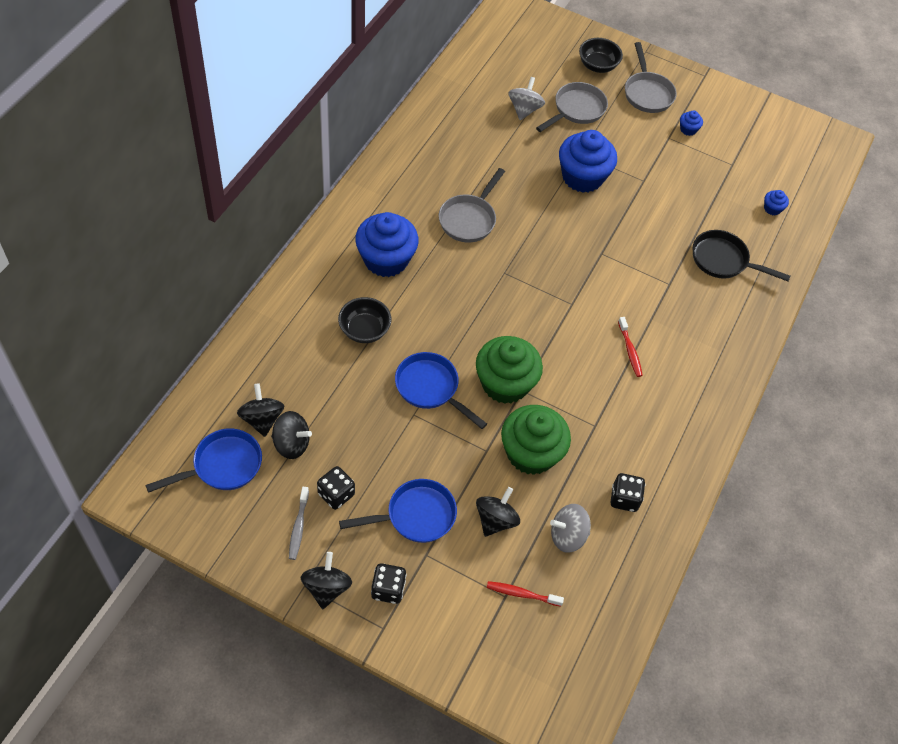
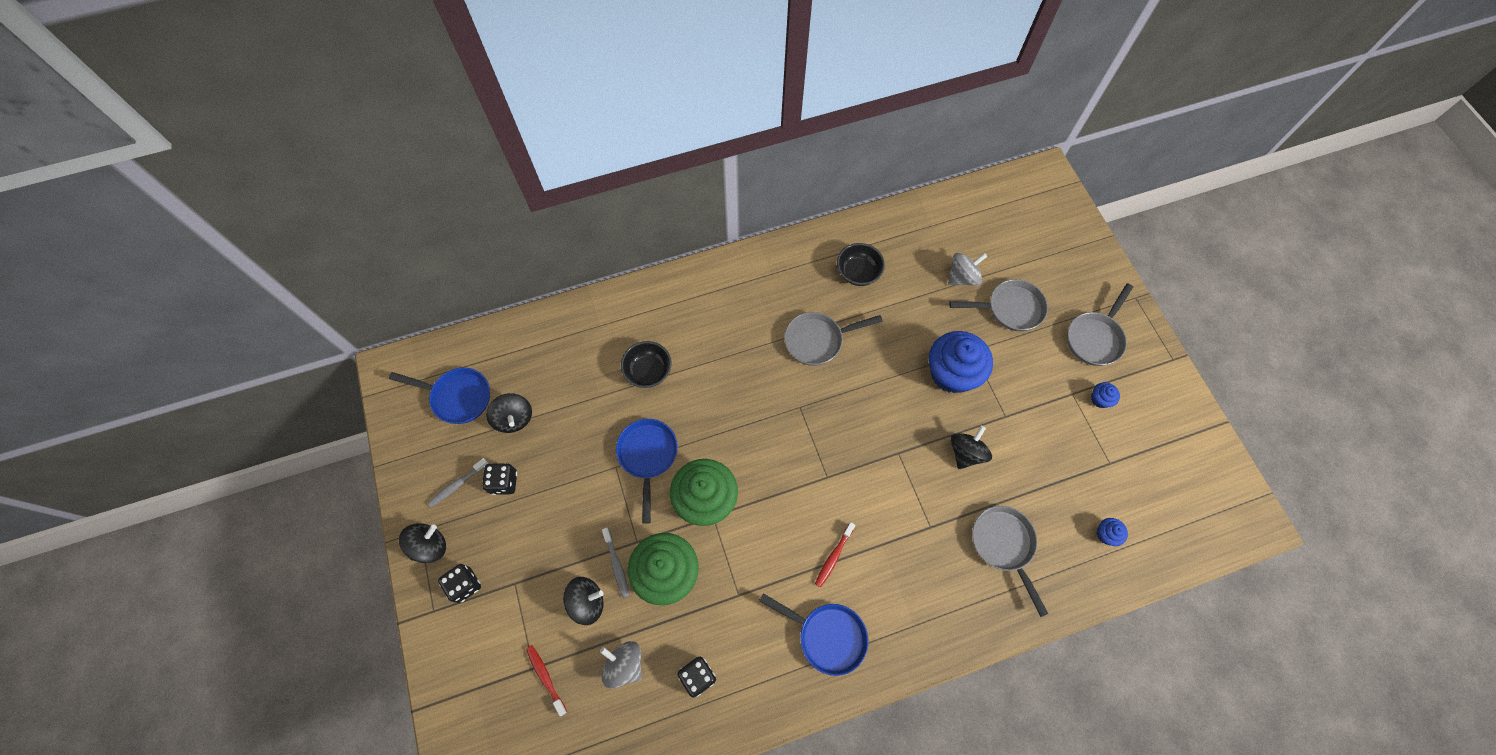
camera: 50 degrees right, 10 degrees up
(262, 419) = (514, 383): black spinning top -> black spinning top (966, 453)
(386, 259) = (720, 326): blue cupcake -> none
(415, 516) = (537, 547): blue pan -> blue pan (827, 636)
(489, 478) = (616, 565): none -> grey toothbrush
(597, 66) = (1072, 281): black bowl -> black bowl (858, 273)
(723, 260) = (1004, 545): black pan -> grey pan

